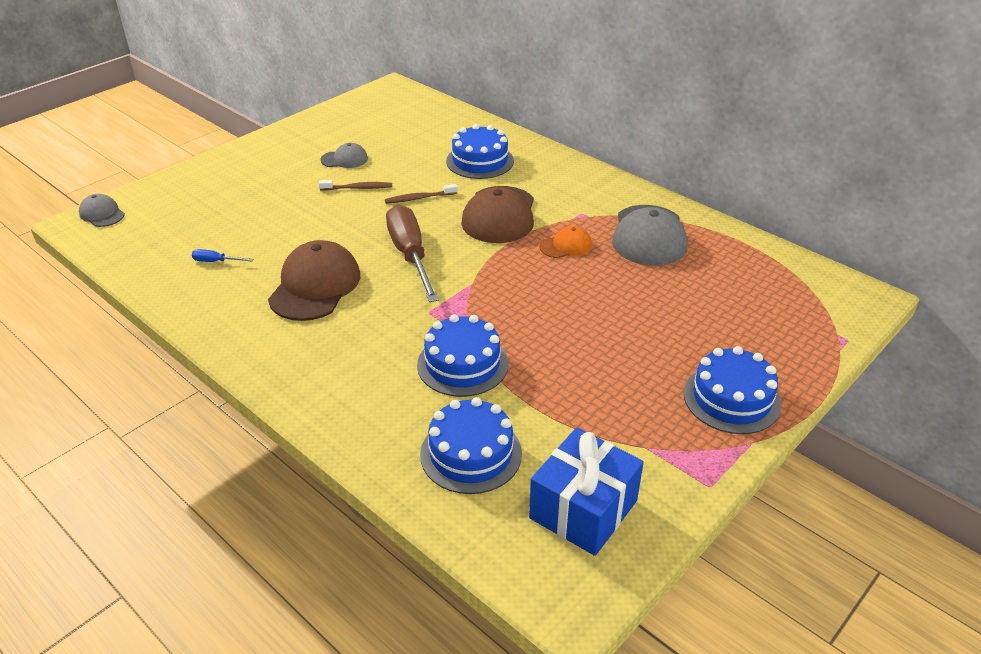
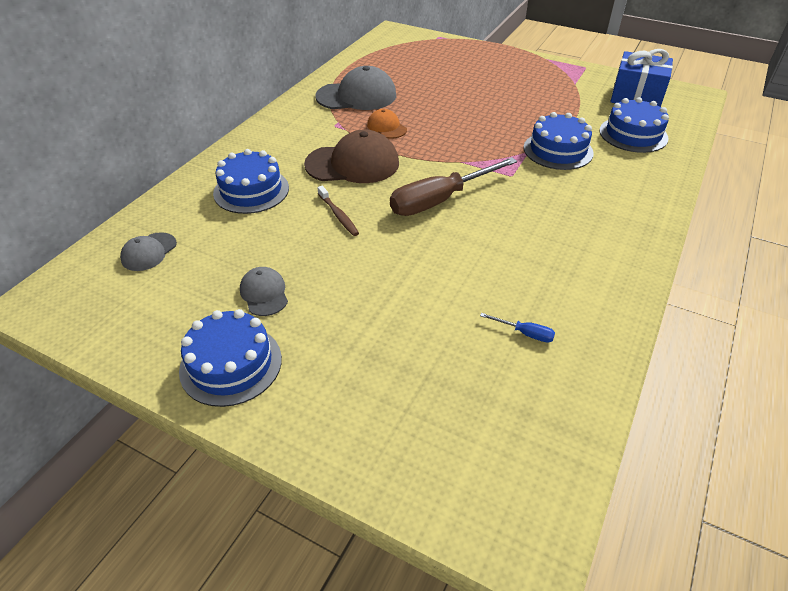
camera: 105 degrees left, 5 degrees up
(102, 214) = (490, 523): grey cap -> grey cap (149, 252)
(216, 261) = (525, 333): blue screwdriver -> blue screwdriver turned 60 degrees counterclockwise
(315, 286) = (519, 245): brown cap -> none
(358, 188) = (330, 264): brown toothbrush -> none
(731, 399) = (515, 64): blue cake -> blue cake (231, 364)

